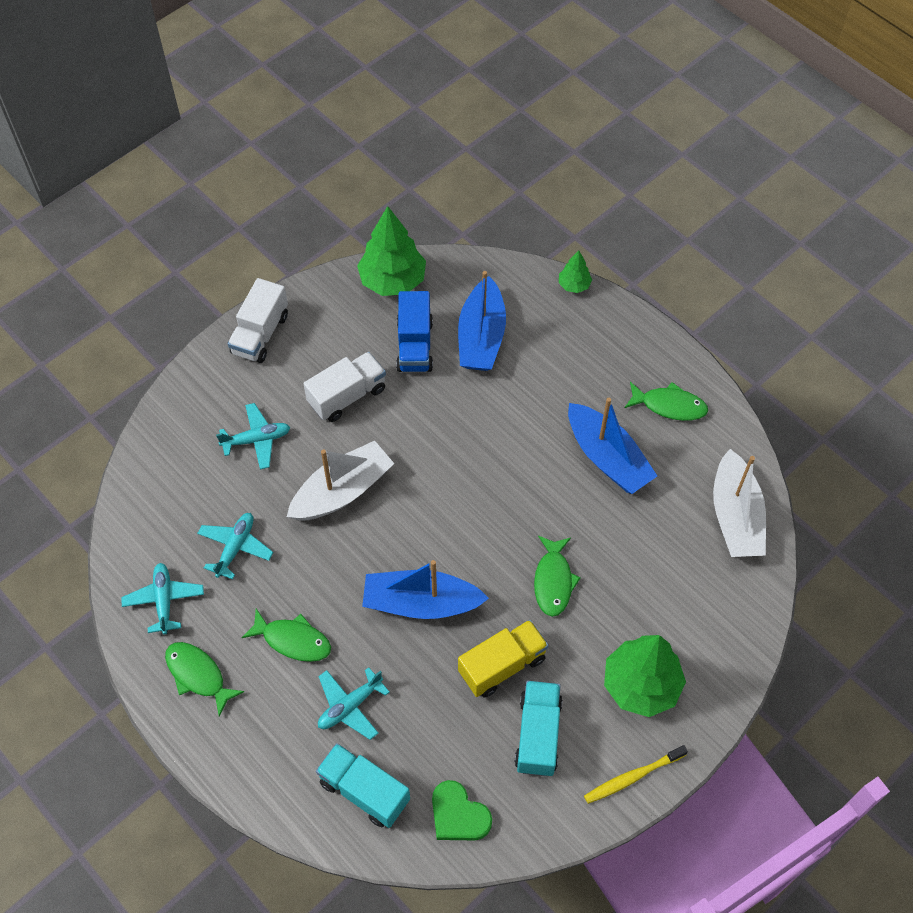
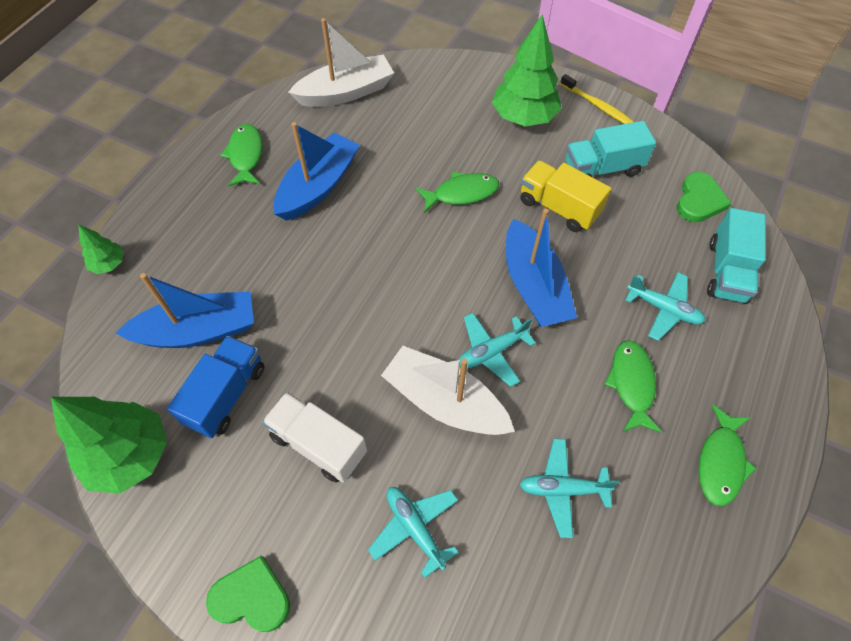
camera: 110 degrees left, 0 degrees up
(164, 600) = (665, 542): turquoise plane -> turquoise plane (491, 352)
(260, 334) = (251, 597): white truck -> green heart
(415, 345) = (226, 395): blue truck -> blue truck turned 45 degrees counterclockwise

